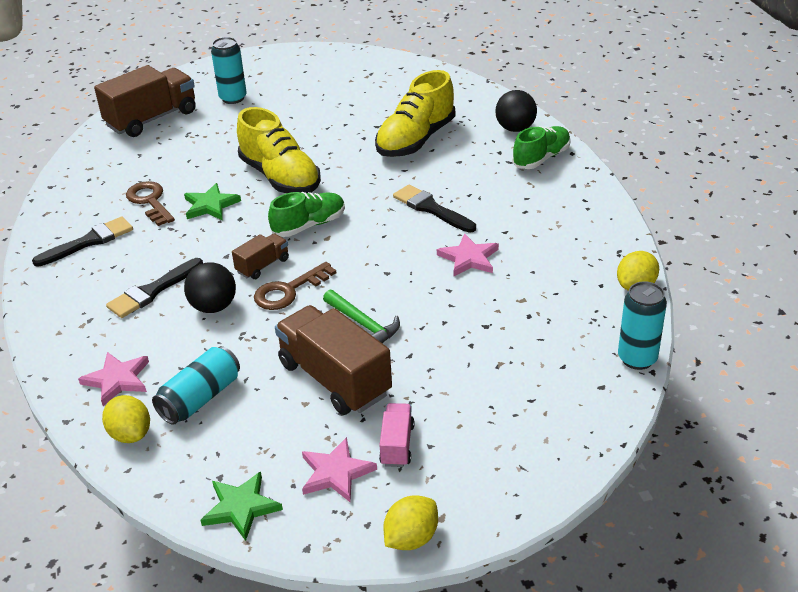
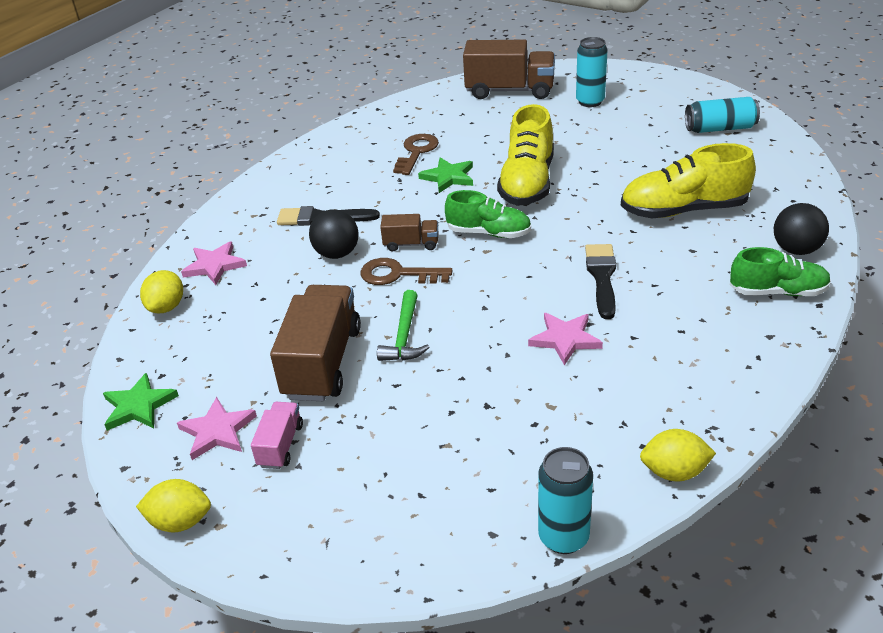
camera: 50 degrees right, 0 degrees up
(89, 242) = (340, 160): black brush -> none
(200, 398) = (233, 313): turquoise can -> turquoise can (720, 128)
(397, 445) = (280, 445): pink truck -> pink truck turned 45 degrees counterclockwise

